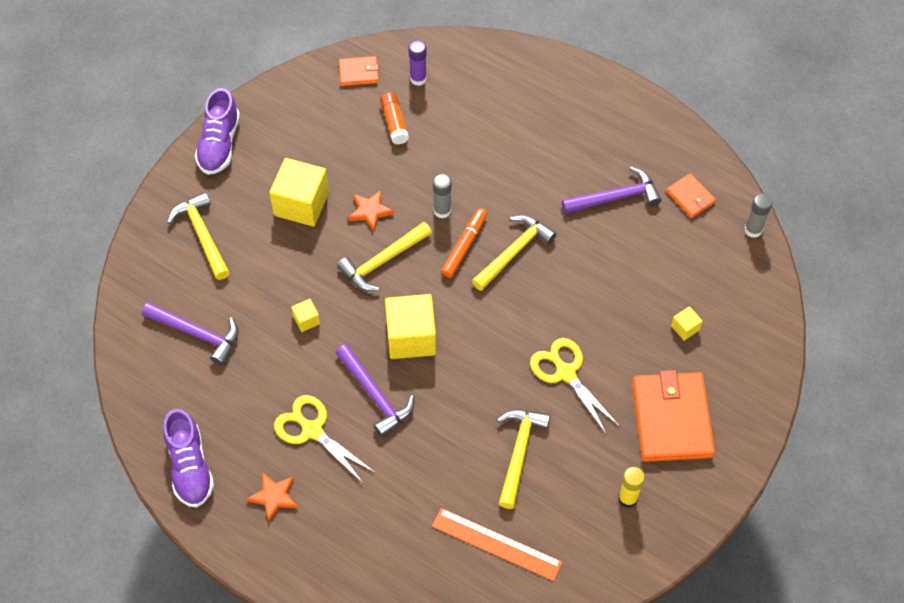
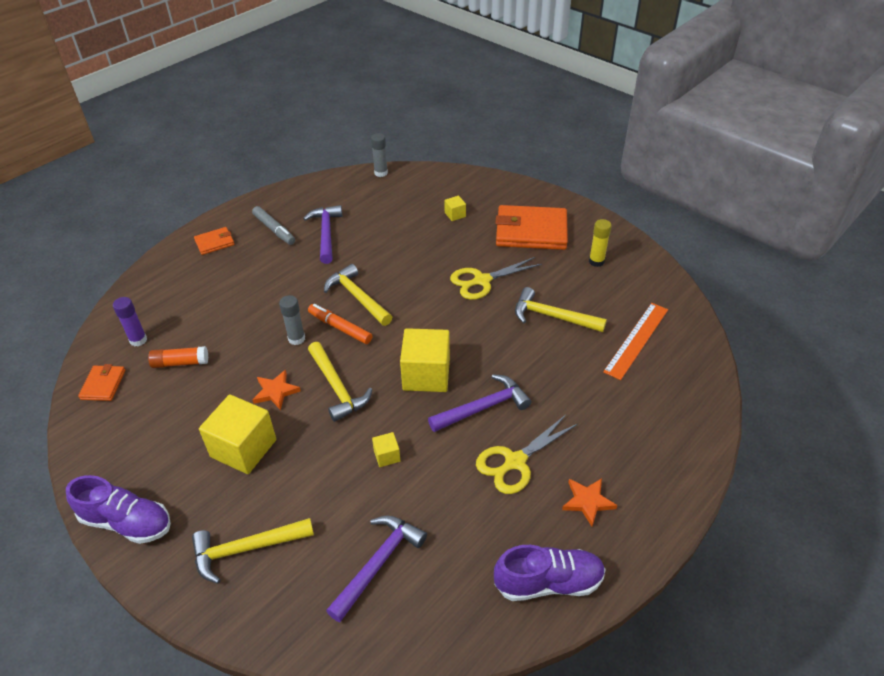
camera: 80 degrees left, 15 degrees down
(611, 144) = (274, 230): none -> grey marker
(690, 197) = (341, 197): orange wallet -> orange wallet (215, 242)

